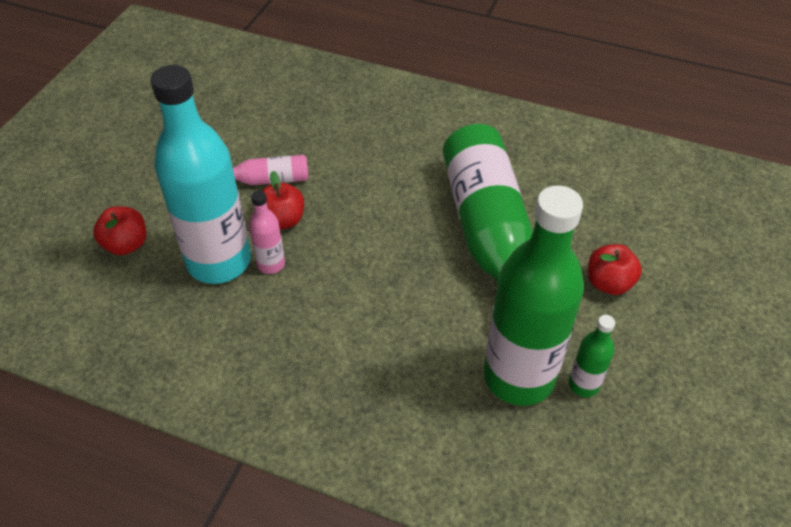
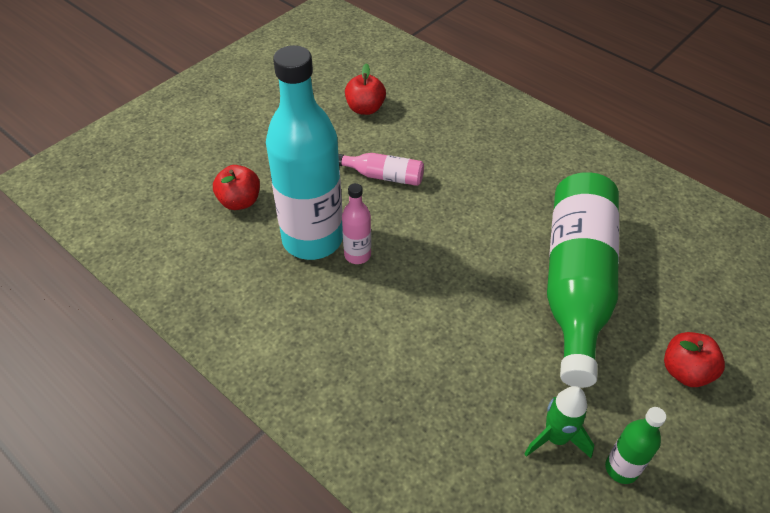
camera: 20 degrees right, 0 degrees up
(282, 220) = (382, 217): red apple -> red apple (365, 108)
(518, 377) = (556, 438): green bottle -> green rocket

